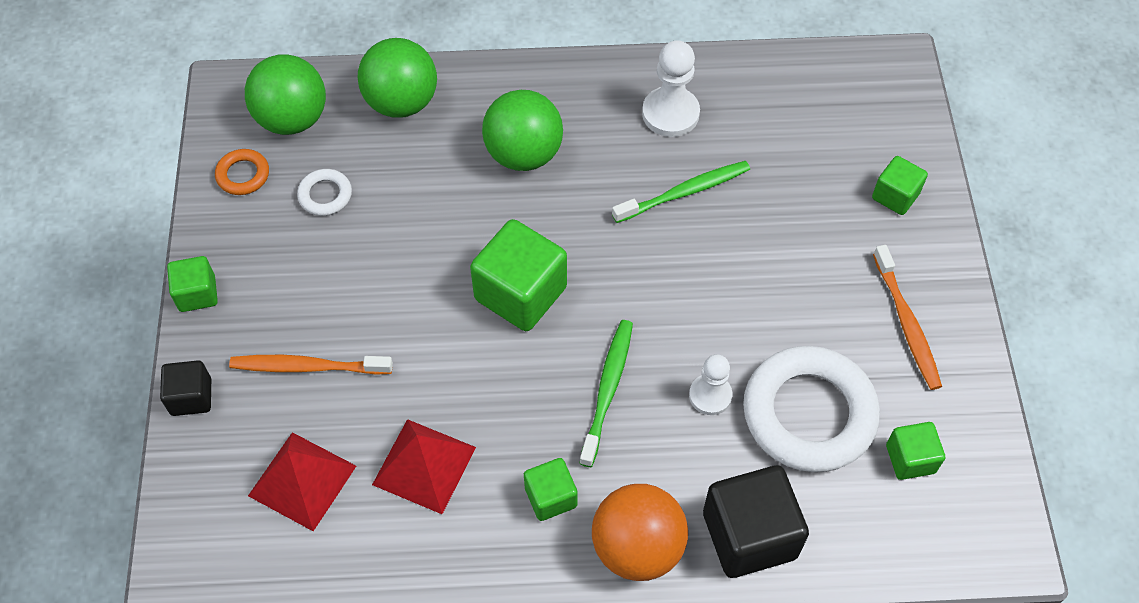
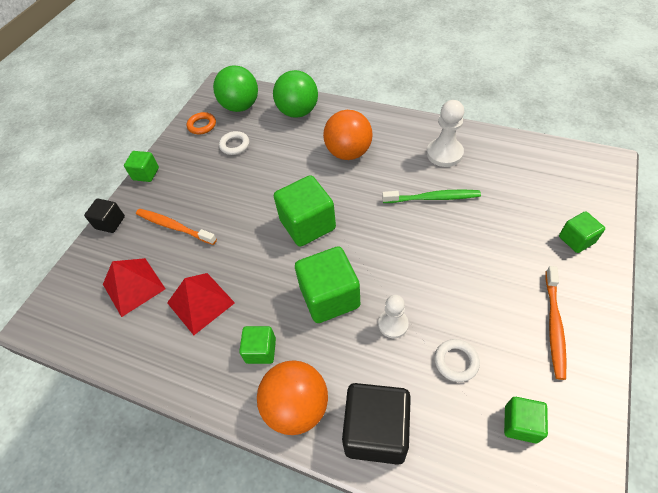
camera: 30 degrees right, 5 degrees down
(523, 154) = (348, 153): green ball -> orange ball
(608, 389) = (329, 297): green toothbrush -> green cube
(809, 414) = (456, 361): white ring -> white ring, size x0.44

